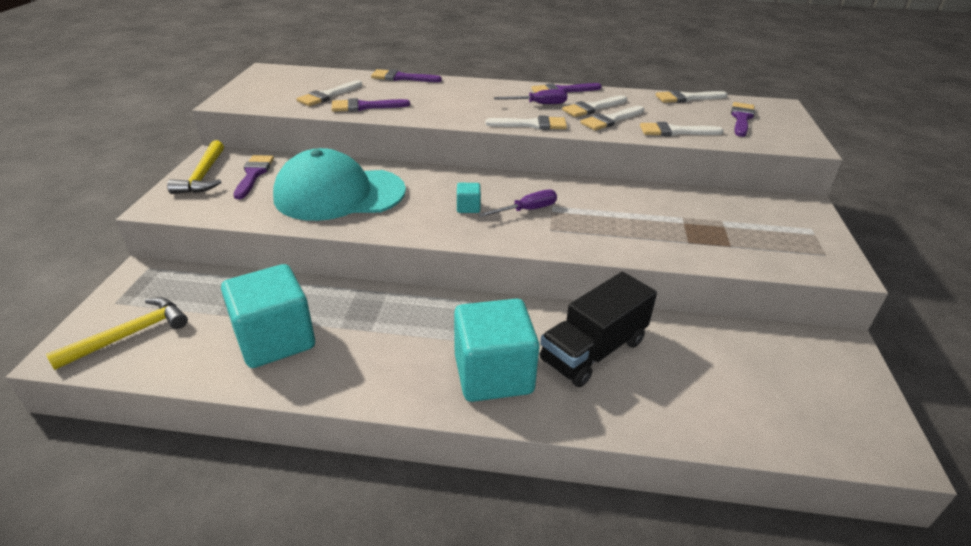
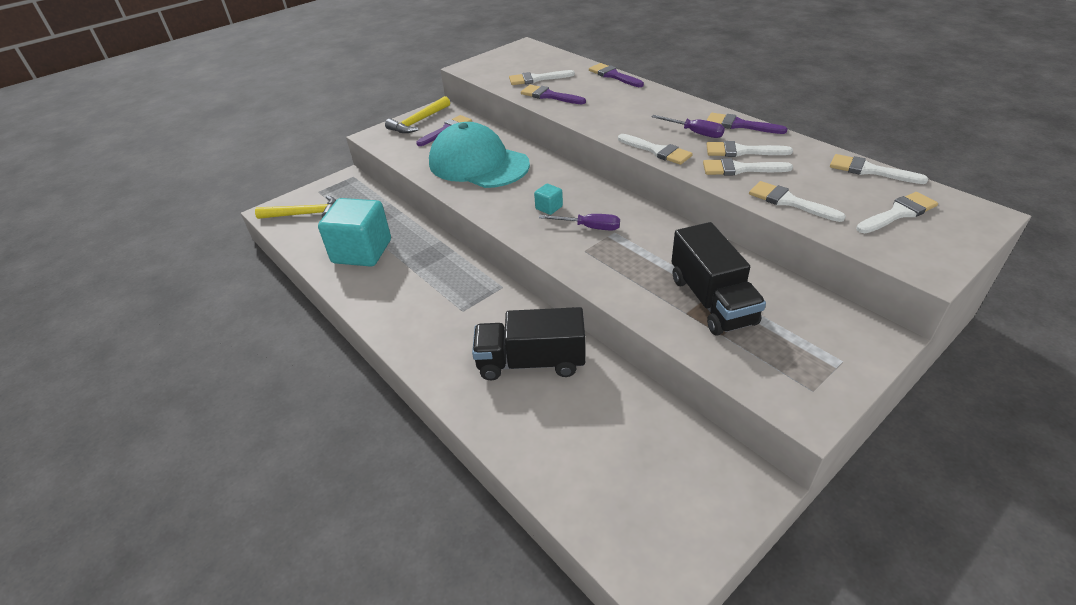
camera: 45 degrees right, 5 degrees up
(493, 374) = (447, 339): turquoise cube -> none
(690, 226) = (711, 300): none -> black truck
(741, 118) = (898, 213): purple brush -> white brush

